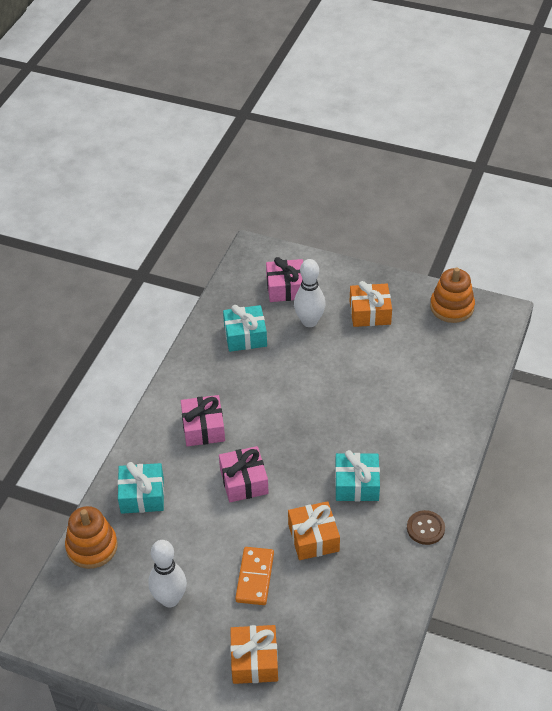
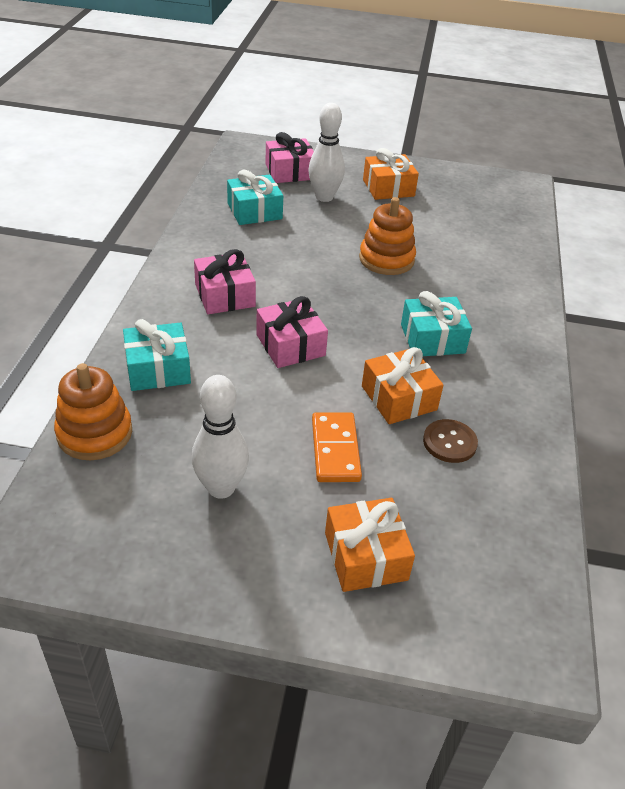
camera: 15 degrees left, 5 degrees down
(425, 528) = (534, 377): brown button -> brown button (449, 442)
(452, 307) = (473, 181): orange stacking toy -> orange stacking toy (386, 259)

